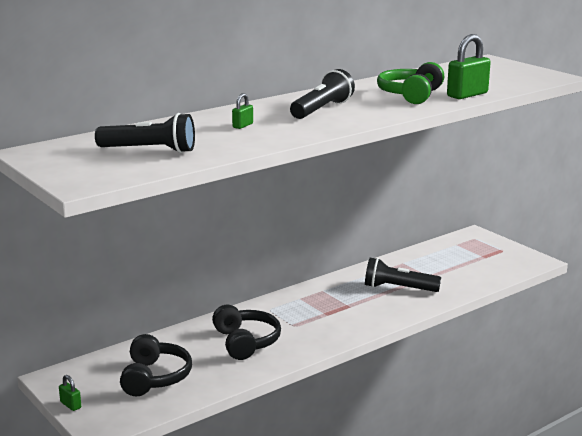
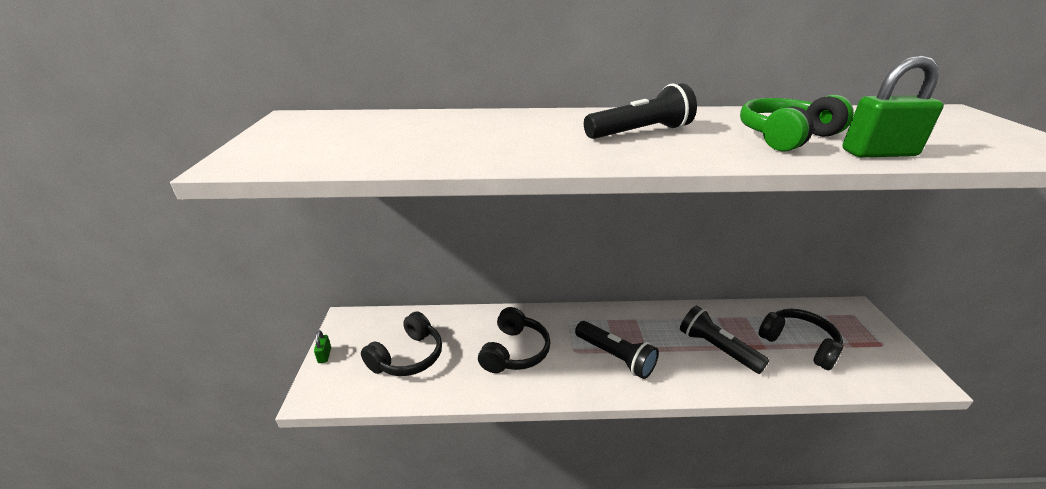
camera: 35 degrees right, 10 degrees up
(149, 150) = (377, 140): black flashlight -> black flashlight (615, 357)
(243, 125) = (519, 133): green padlock -> none
(451, 267) = (798, 344): none -> black headphones

